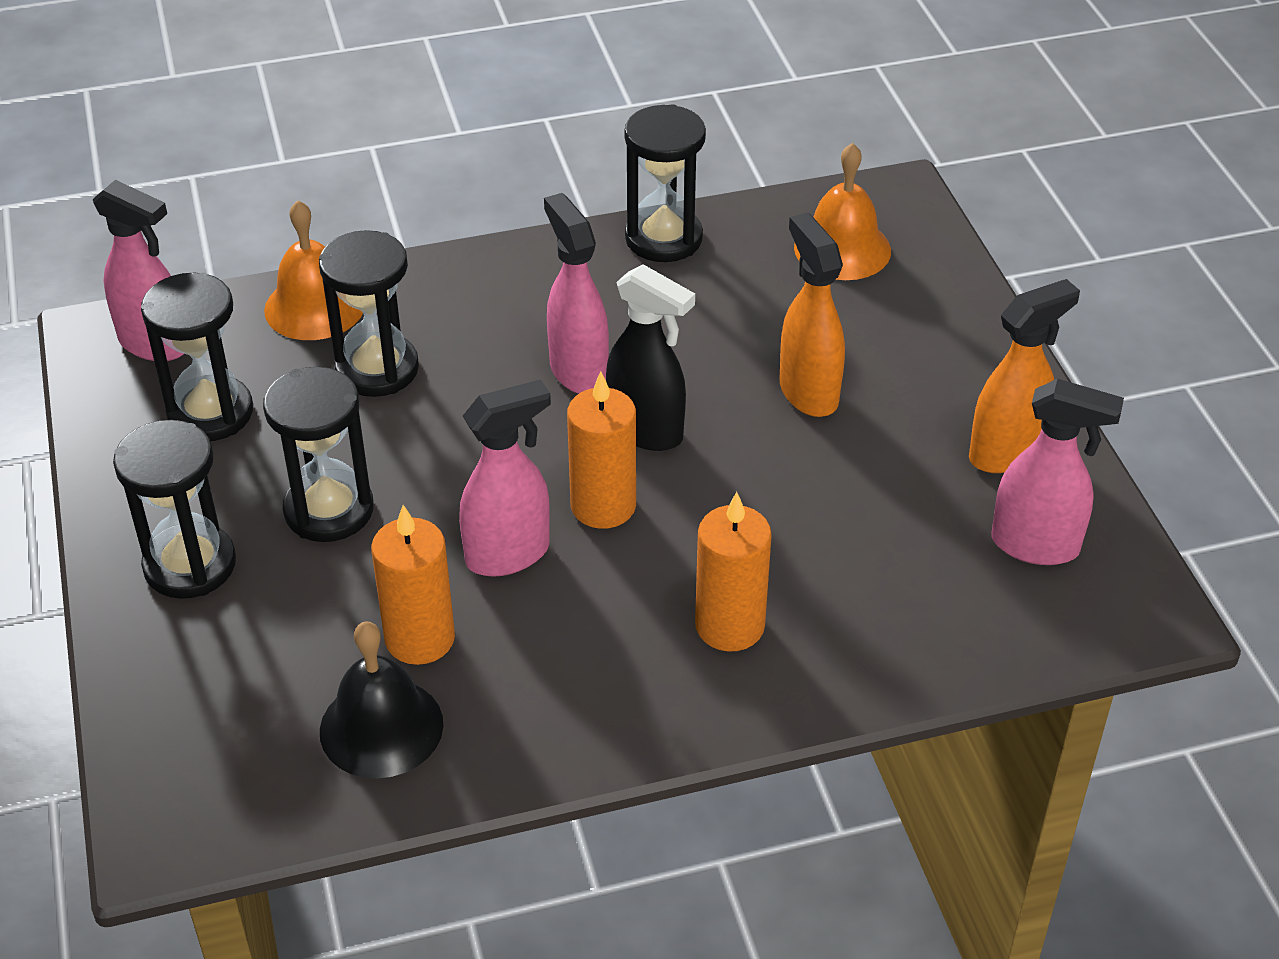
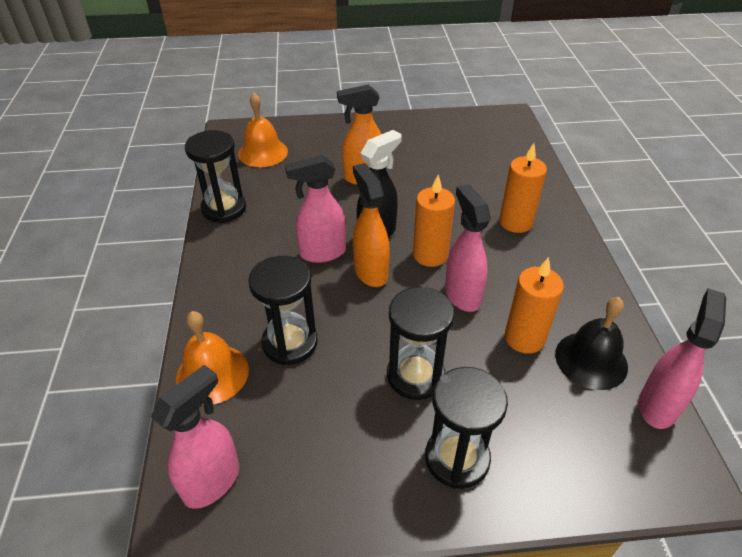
camera: 80 degrees left, 0 degrees up
(210, 413) = (304, 442): black hourglass -> none
(1006, 452) = (416, 132): orange spray bottle -> orange spray bottle (370, 272)
(1036, 545) = (472, 134): pink spray bottle -> pink spray bottle (657, 405)

